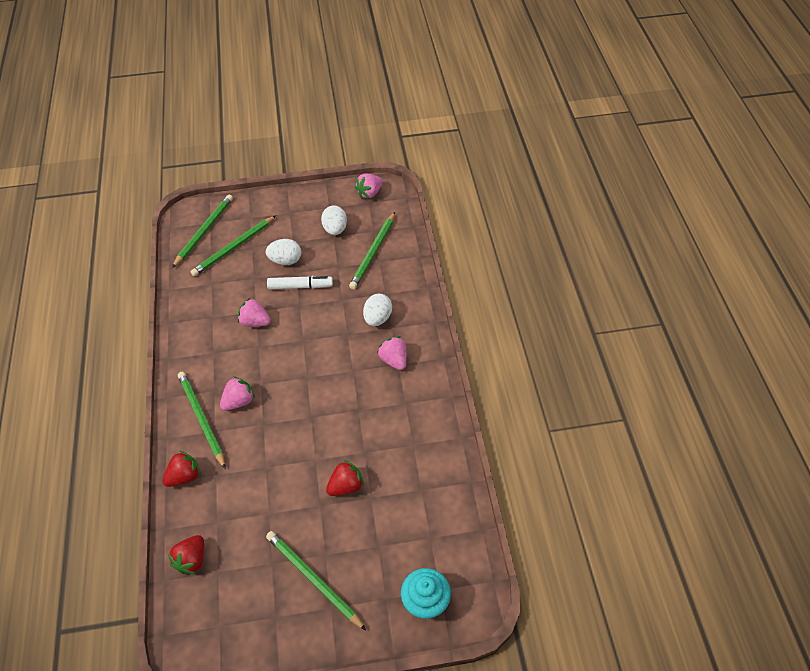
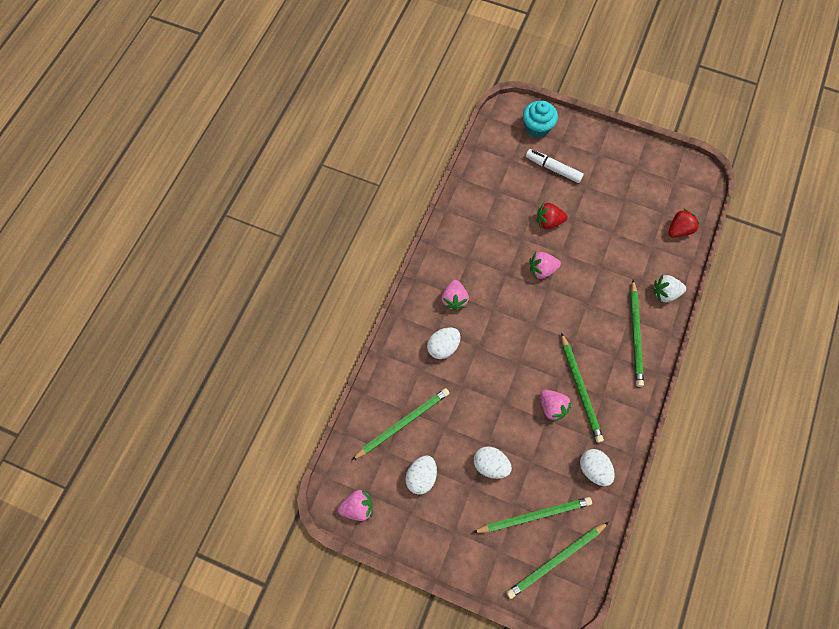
camera: 150 degrees left, 15 degrees up
(184, 476) = (665, 293): red strawberry -> white strawberry
(198, 297) = (594, 469): none -> white egg
(239, 401) = (599, 334): pink strawberry -> pink strawberry (542, 270)
(300, 286) = (492, 424): white marker -> white marker (553, 168)
(313, 579) = (601, 175): green pencil -> green pencil (580, 389)

